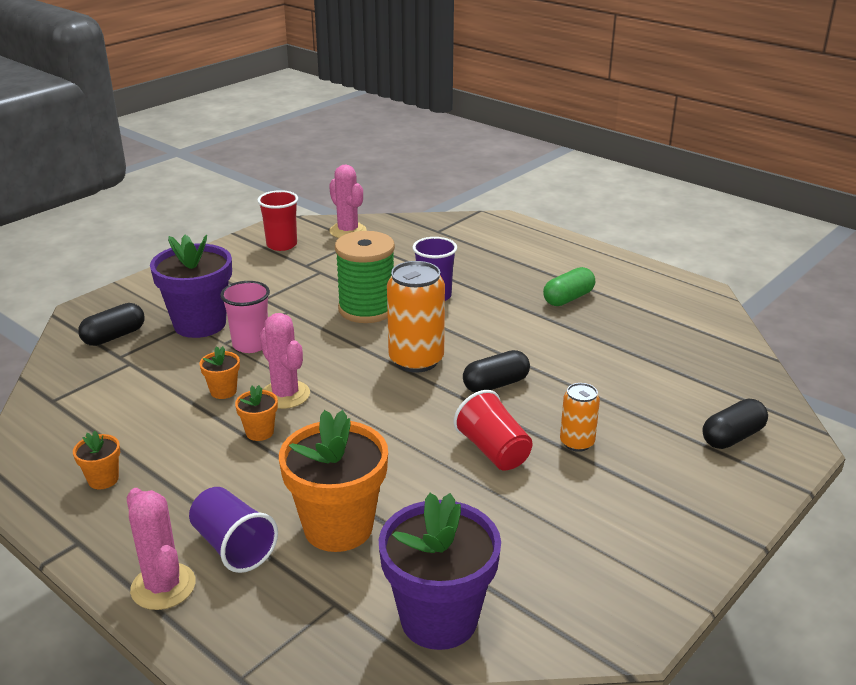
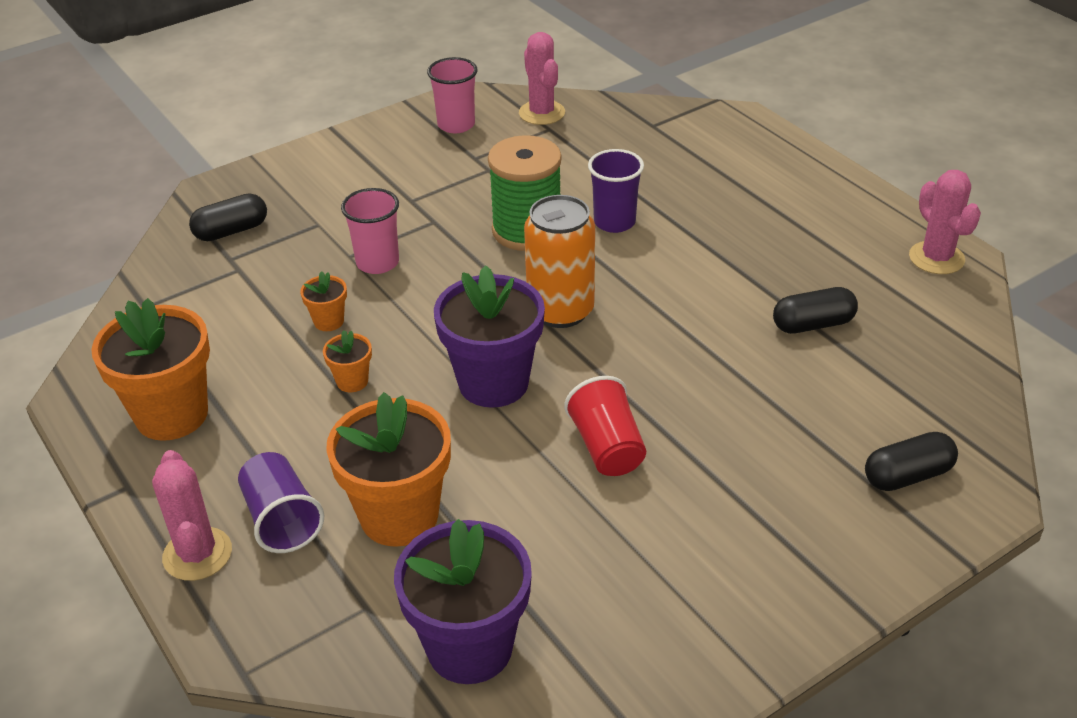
camera: 15 degrees right, 10 degrees up
(103, 479) = (172, 415): orange flower pot -> orange flower pot, size x2.21
(200, 324) = (329, 226): purple flower pot -> purple flower pot (493, 383)
(281, 245) = (456, 125): red cup -> pink cup
(285, 395) = (395, 336): pink cactus -> pink cactus (936, 258)
(495, 384) = (643, 358): black capsule -> black capsule (813, 324)
(568, 298) = (780, 246): green capsule -> none
(577, 443) = (710, 453): orange can -> none

